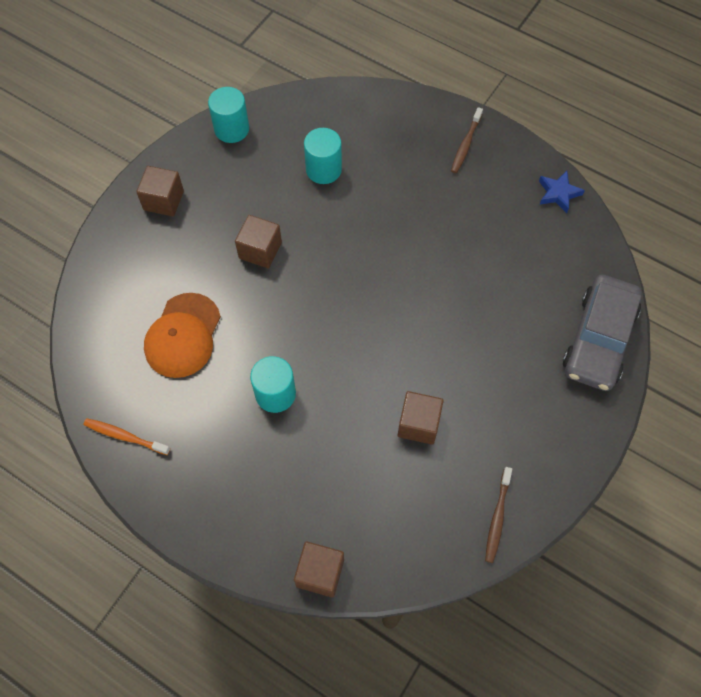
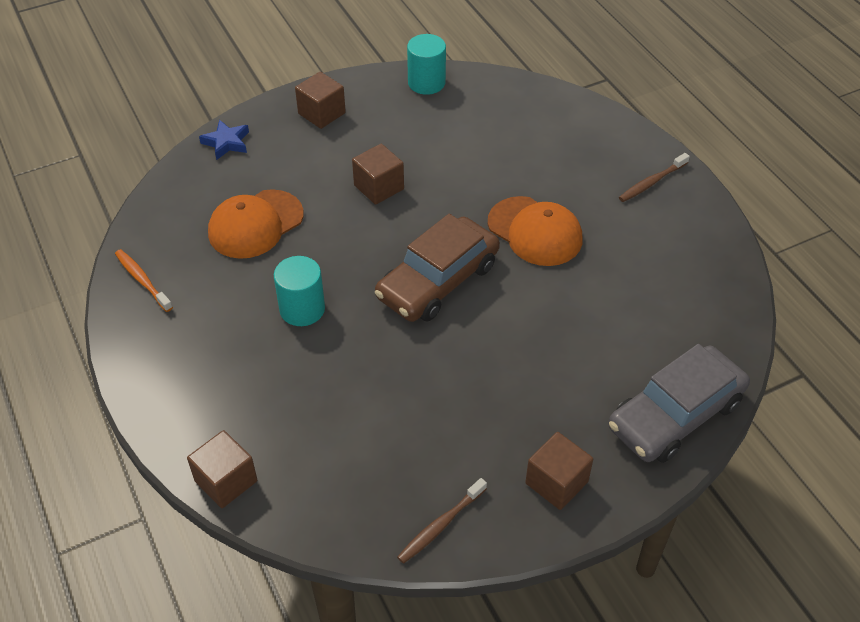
camera: 30 degrees right, 15 degrees down
(323, 169) = (489, 147): turquoise cylinder -> none
(363, 314) = (438, 281): none -> brown car
(407, 232) = (535, 231): none -> orange cap
(418, 424) = (422, 400): brown cube -> brown cube (556, 482)
(558, 193) = (724, 264): blue star -> blue star (226, 142)

